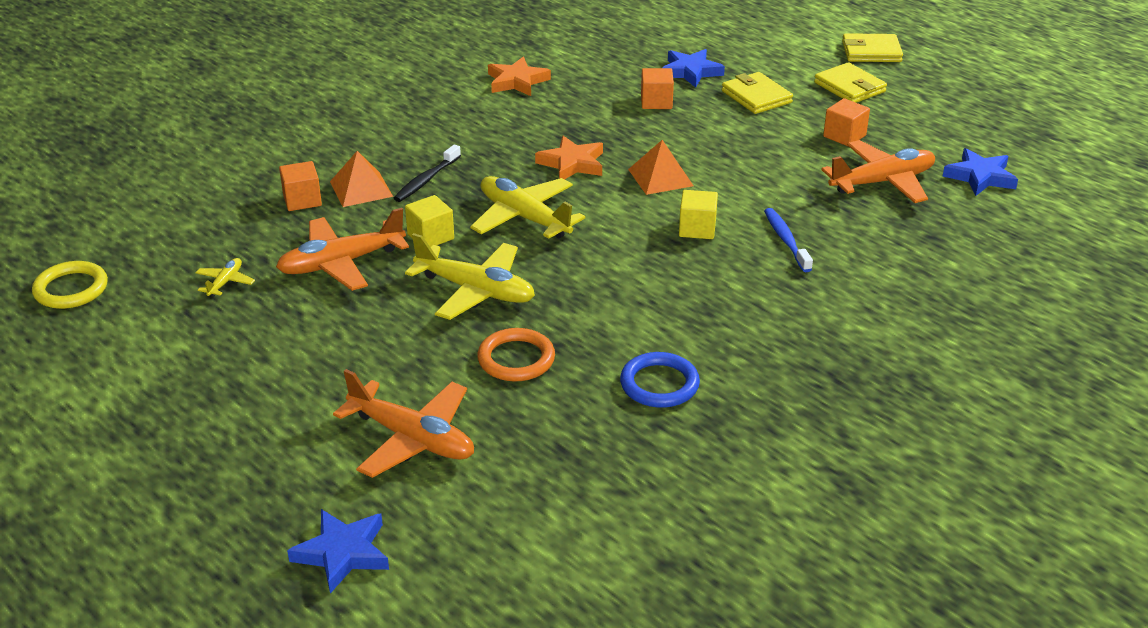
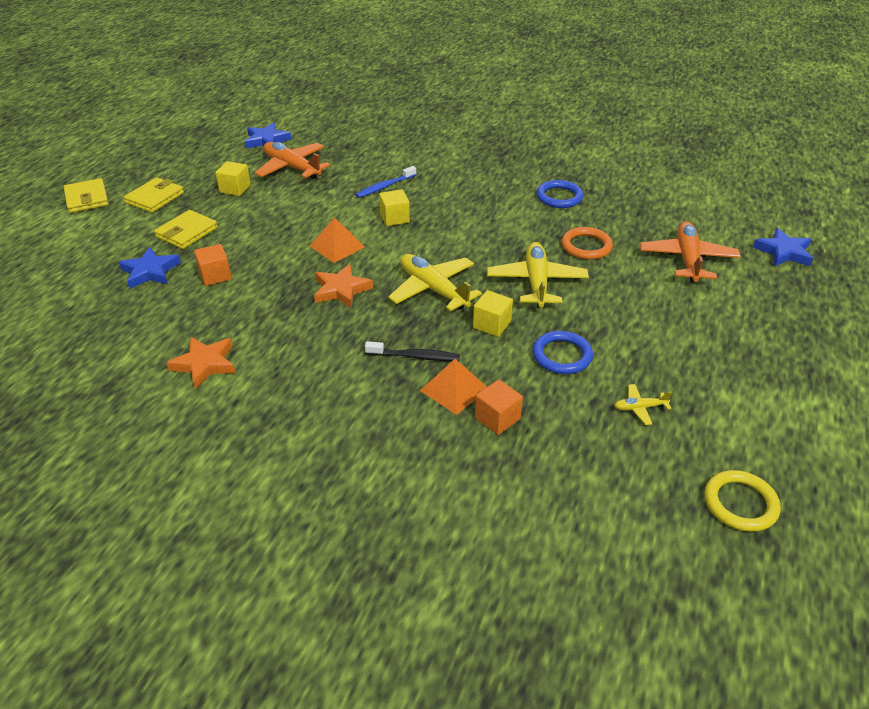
camera: 115 degrees left, 5 degrees up
(341, 263) = (562, 355): orange plane -> blue ring
(524, 217) = (433, 289): yellow plane -> yellow plane turned 120 degrees clockwise
(844, 136) = (235, 189): orange cube -> yellow cube

